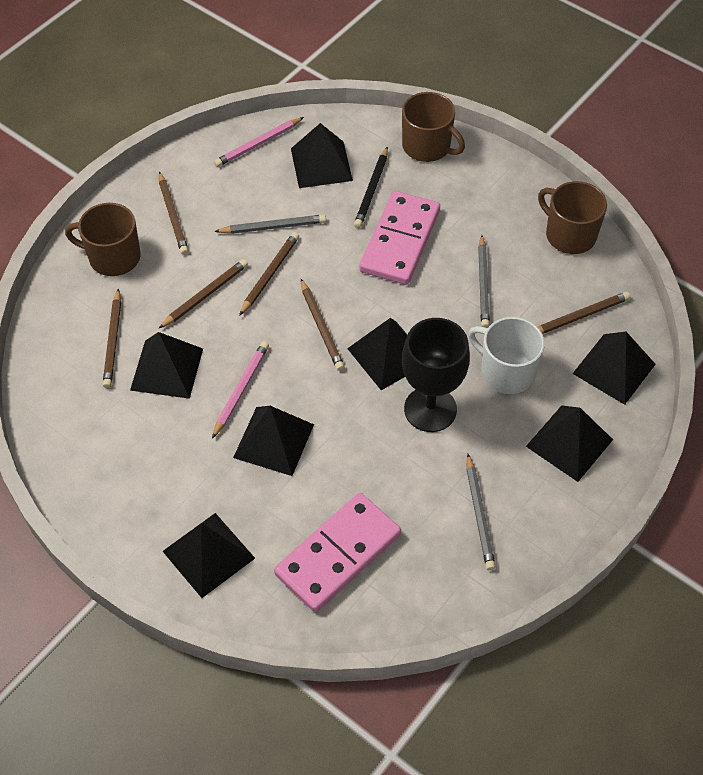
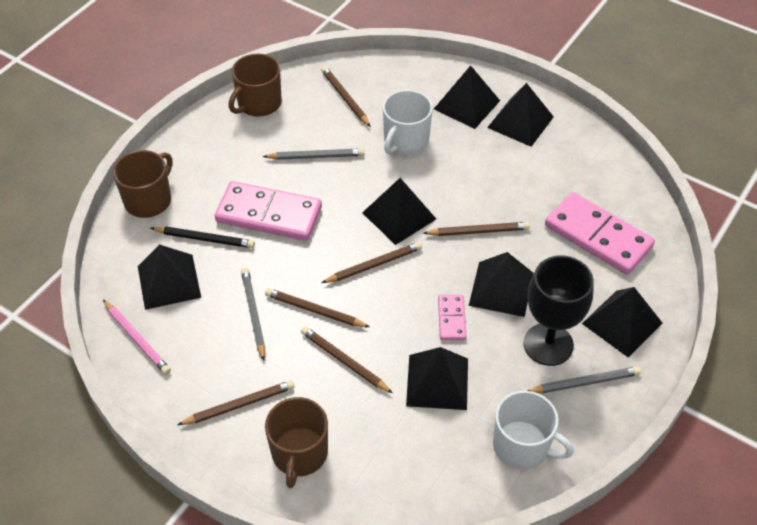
camera: 95 degrees left, 5 degrees down
(79, 432) = (522, 446): none -> white mug
(113, 341) = (410, 434): brown pencil -> brown pencil (478, 231)
(241, 390) = (452, 319): pink pencil -> pink domino
(430, 409) = (450, 186): black goblet -> black goblet (548, 344)
(479, 514) = (541, 154): grey pencil -> grey pencil (585, 382)
(614, 368) = (394, 80): black pyramid -> black pyramid (520, 122)

